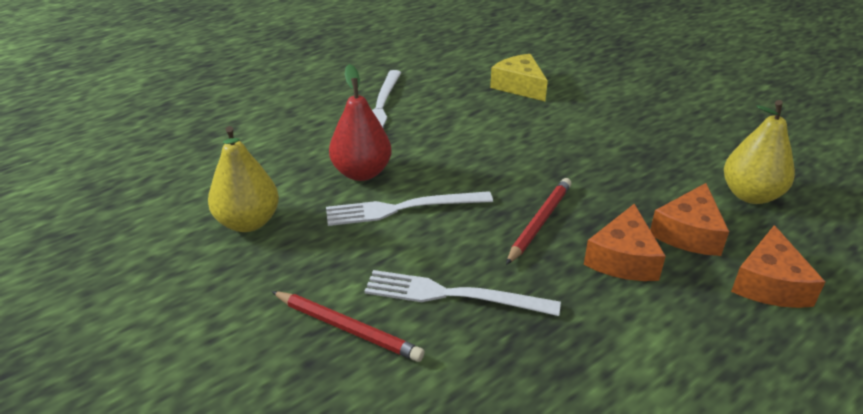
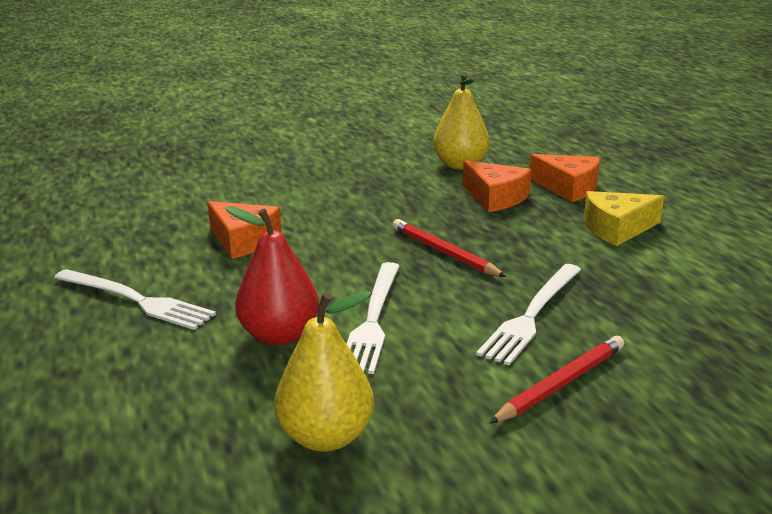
camera: 70 degrees left, 10 degrees down
(519, 86) = (189, 211): yellow cheese -> yellow cheese (617, 229)
(623, 259) = (515, 229): orange cheese -> orange cheese (243, 240)

